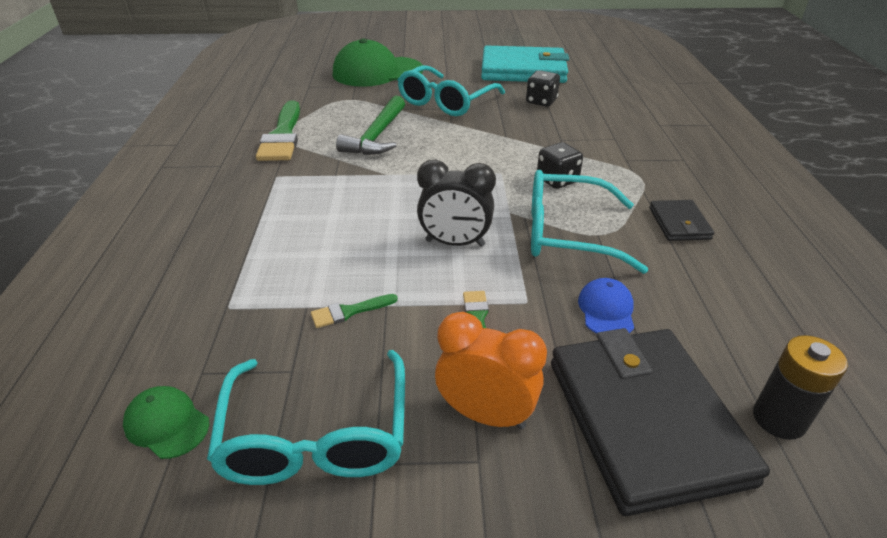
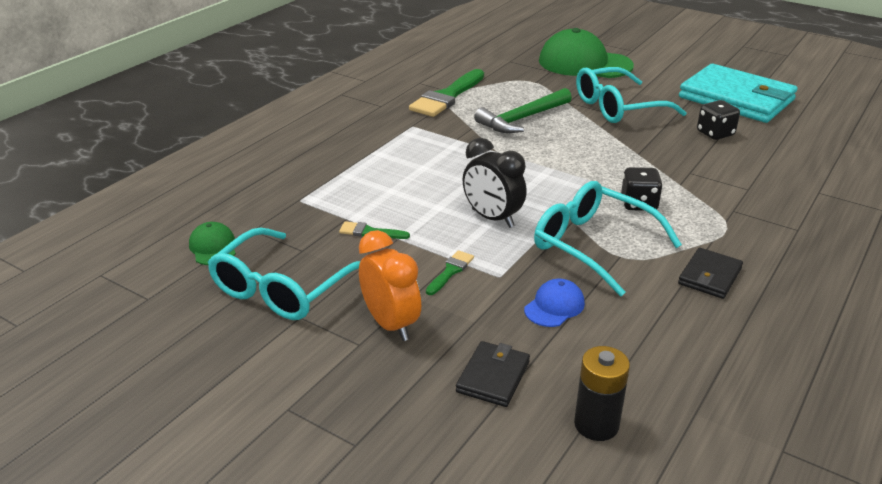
camera: 35 degrees right, 5 degrees down
(644, 420) = (493, 376): black wallet -> black wallet, size x0.46

